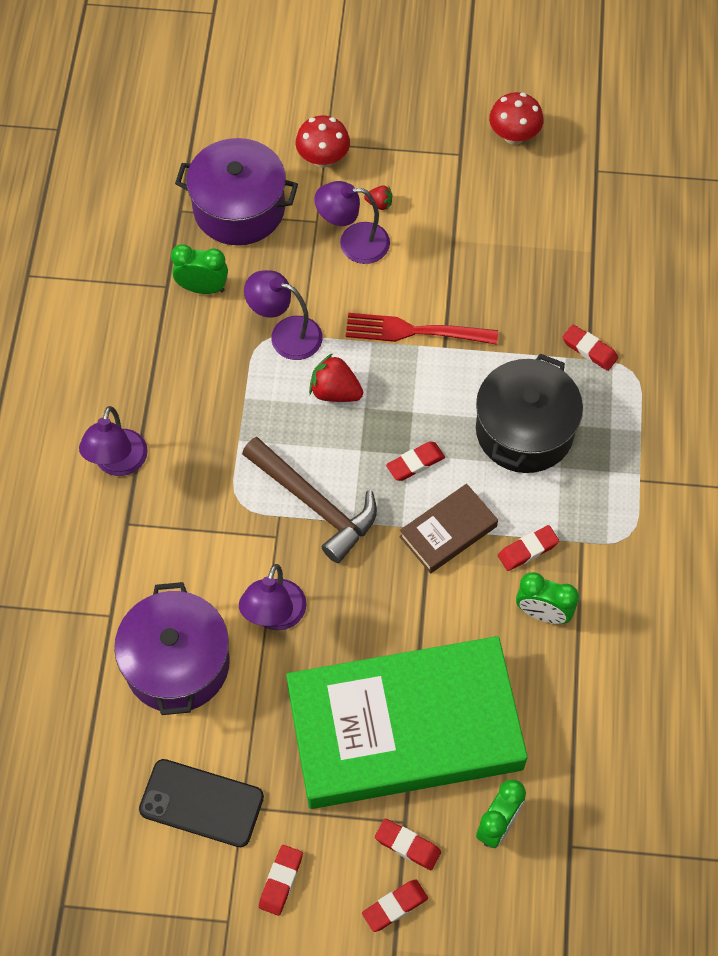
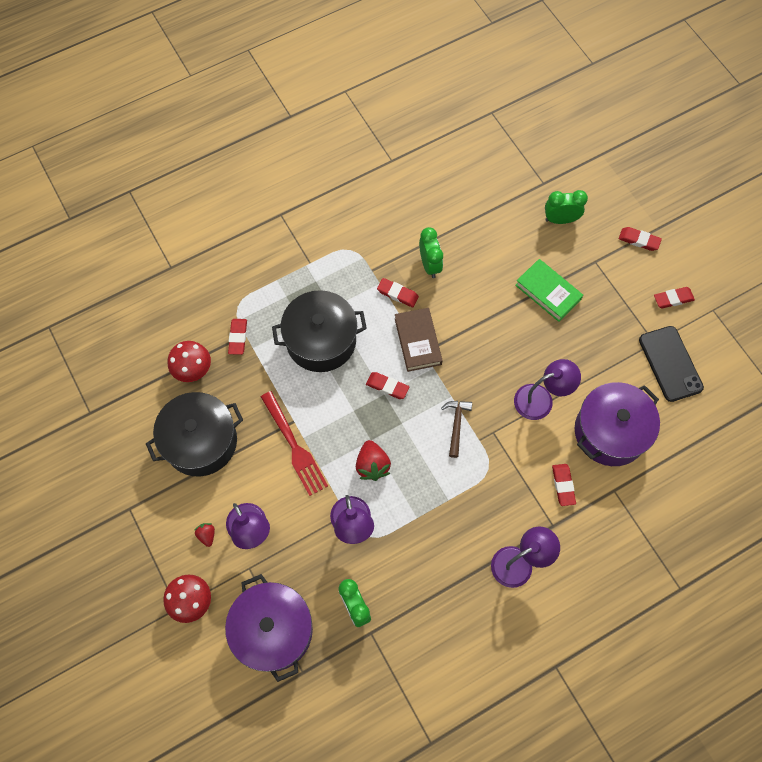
camera: 125 degrees left, 5 degrees up
(315, 504) = (456, 425): brown hammer -> brown hammer, size x0.53
(404, 728) = (548, 292): green book -> green book, size x0.42
(407, 845) = (605, 253): red eraser -> red eraser (563, 485)
(448, 531) = (418, 341): brown book -> brown book turned 60 degrees clockwise
(487, 250) = (201, 441): none -> black pot
(514, 135) = (90, 483): red mushroom -> red mushroom (193, 369)

